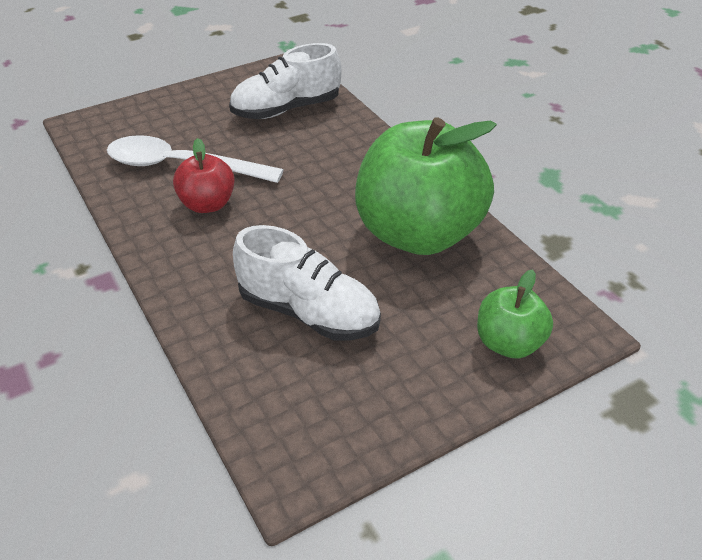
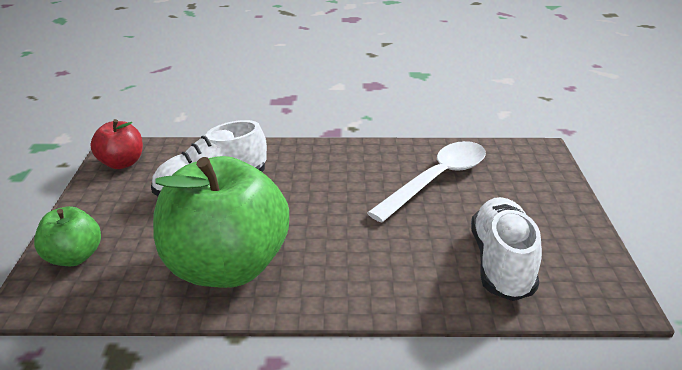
camera: 120 degrees right, 10 degrees down
(207, 204) = (372, 179): red apple -> red apple (122, 163)

